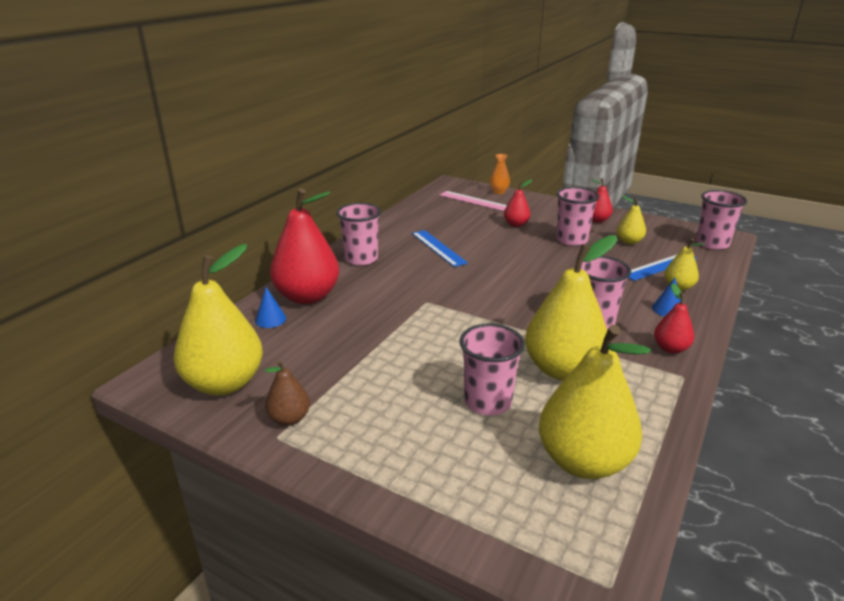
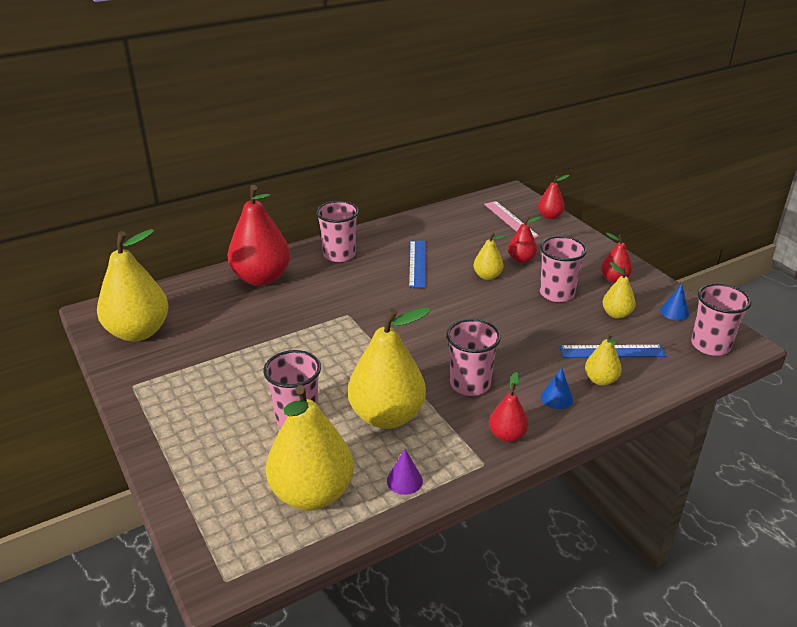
camera: 30 degrees right, 5 degrees up
(270, 319) = (216, 290): blue cone -> blue cone (674, 312)
(289, 419) = (152, 375): brown pear -> none
(499, 192) = (550, 216): orange vase -> red pear
(505, 242) = (487, 276): none -> yellow pear
(644, 415) = (404, 480): none -> purple cone

